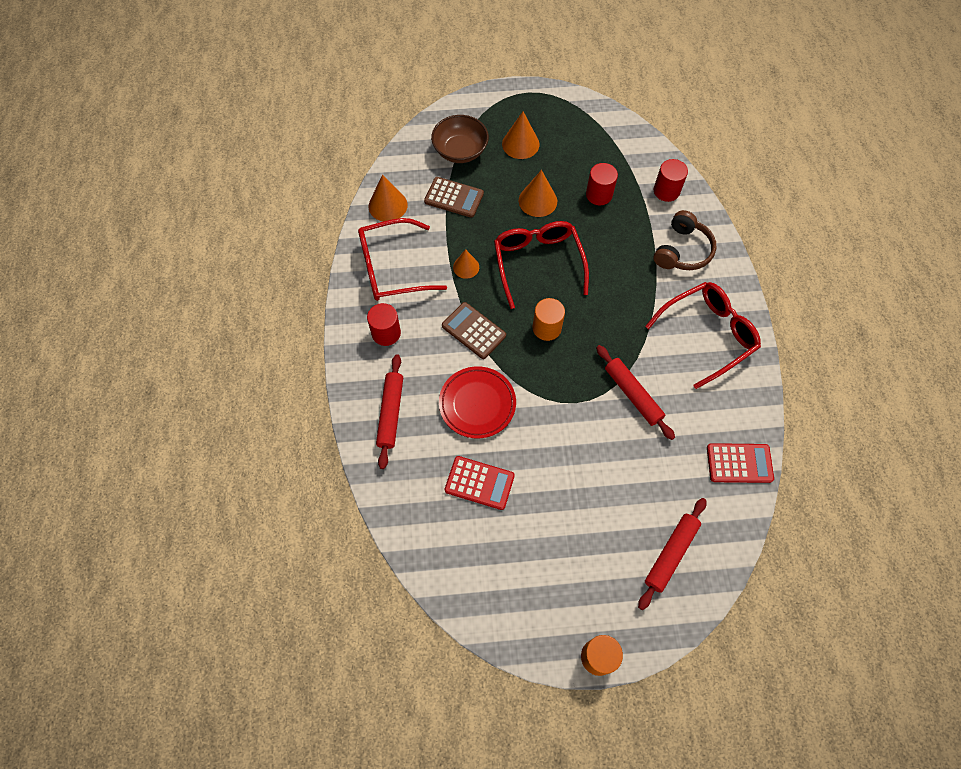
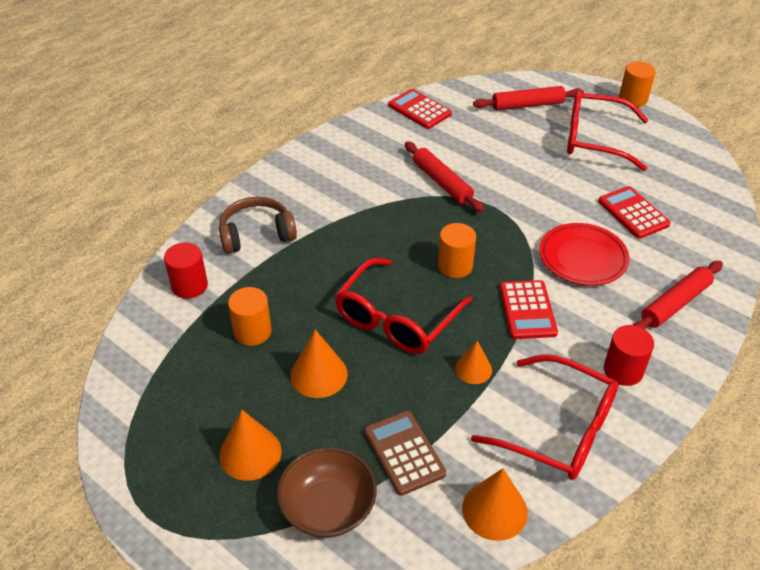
camera: 135 degrees left, 20 degrees down
(473, 331) = (527, 310): brown calculator -> red calculator
(599, 194) = (252, 331): red cylinder -> orange cylinder
(632, 394) = (442, 182): red rolling pin -> red rolling pin turned 45 degrees counterclockwise
(708, 334) = (330, 175): red glasses -> red glasses (594, 139)

